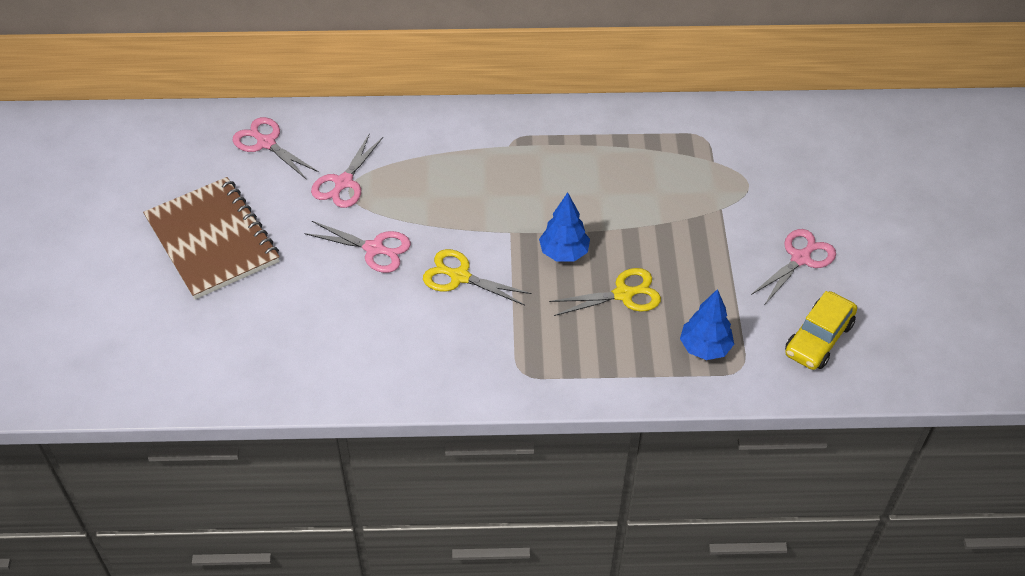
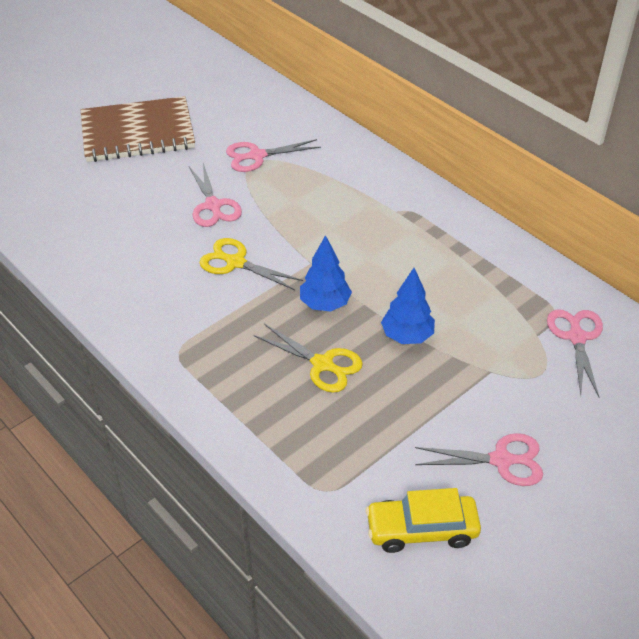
camera: 50 degrees right, 5 degrees down
(212, 240) = (138, 133): brown notebook -> brown notebook turned 60 degrees clockwise
(266, 143) = (249, 103): pink scissors -> pink scissors (576, 337)
(460, 277) = (236, 262): yellow scissors -> yellow scissors turned 45 degrees counterclockwise
(705, 348) = (322, 451): blue tree -> blue tree (407, 336)

